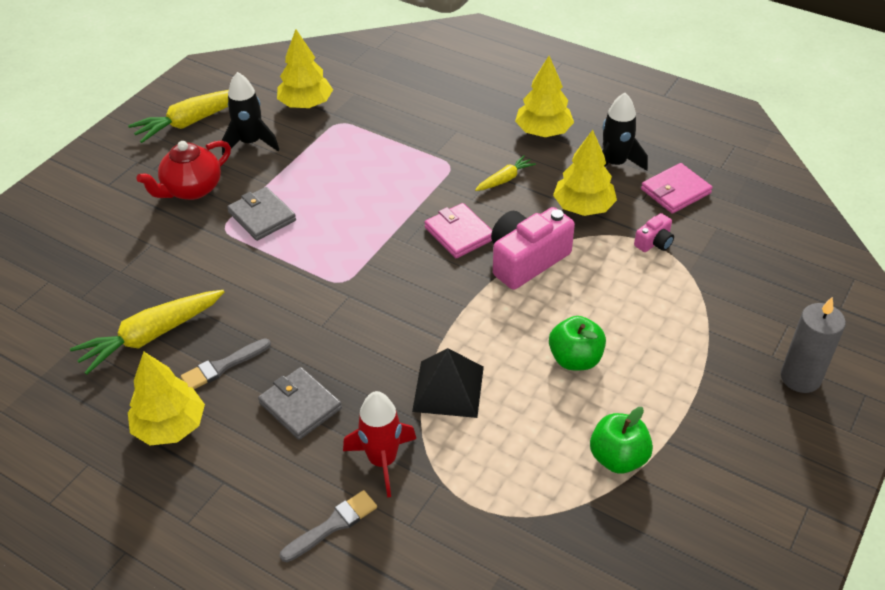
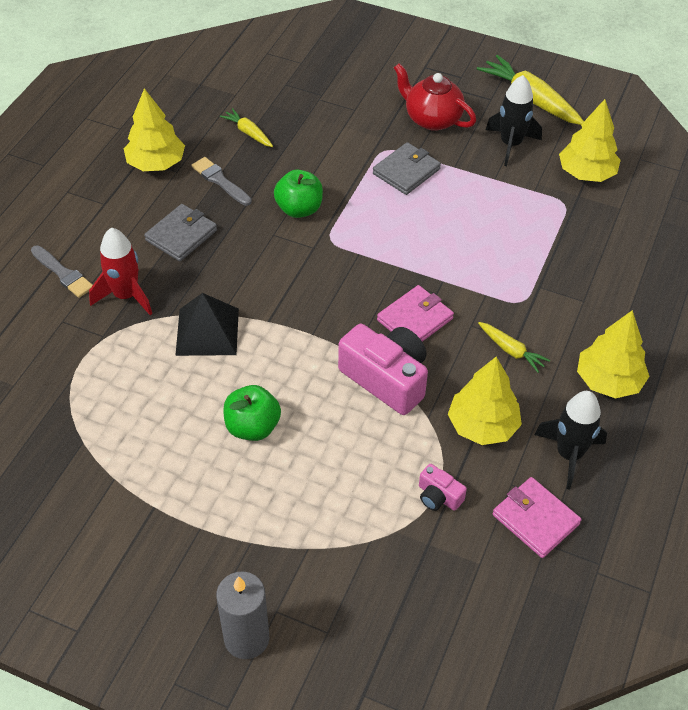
camera: 80 degrees right, 5 degrees up
(151, 336) = (248, 133): yellow carrot -> yellow carrot, size x0.53
(618, 458) = (133, 466): green apple -> green apple (299, 209)

